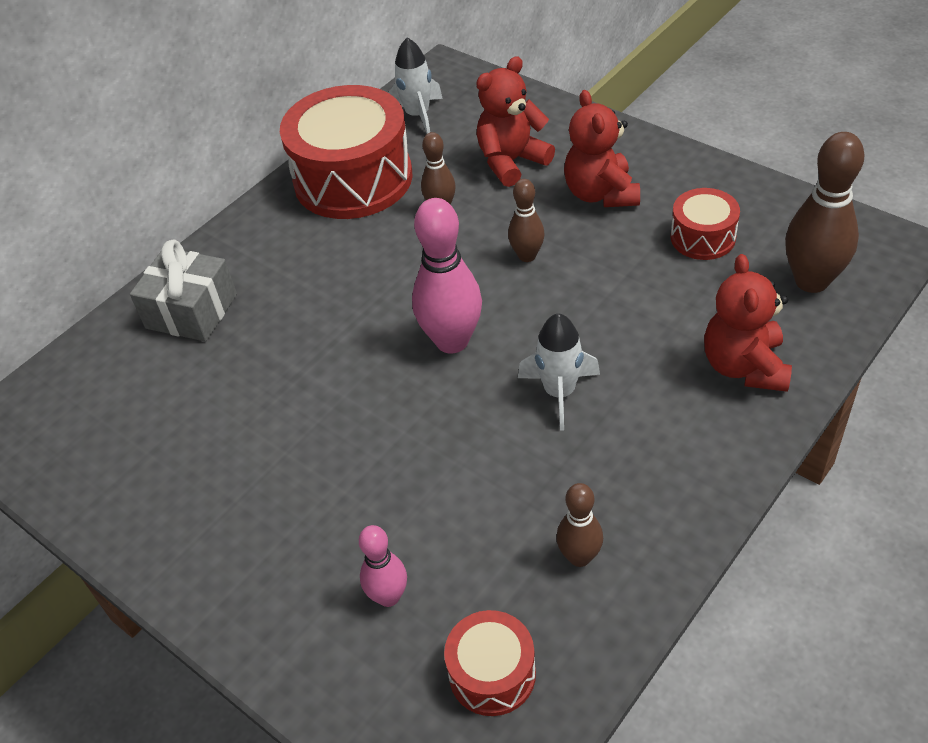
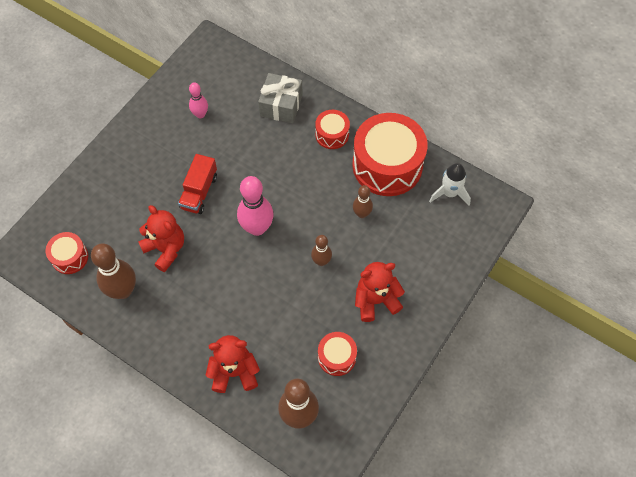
camera: 80 degrees right, 15 degrees up
(276, 243) = (332, 134): none -> red drum
(359, 432) = (199, 192): none -> red truck
(388, 596) = (109, 214): pink bowling pin -> pink bowling pin (200, 114)
(511, 162) = (405, 249): red teddy bear -> red teddy bear (165, 249)
(559, 392) = (220, 280): white rocket -> none
(579, 557) = (123, 290): brown bowling pin -> brown bowling pin, size x1.76

